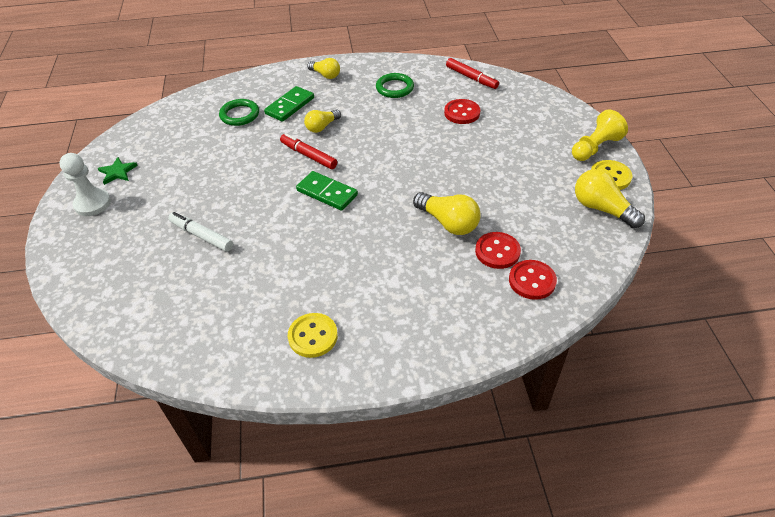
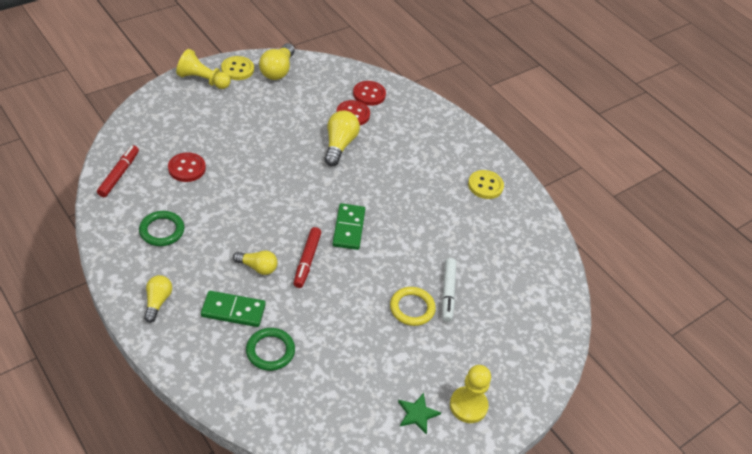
camera: 125 degrees left, 0 degrees up
(92, 203) = (468, 405): white pawn -> yellow pawn
(207, 204) = (412, 308): none -> yellow ring

